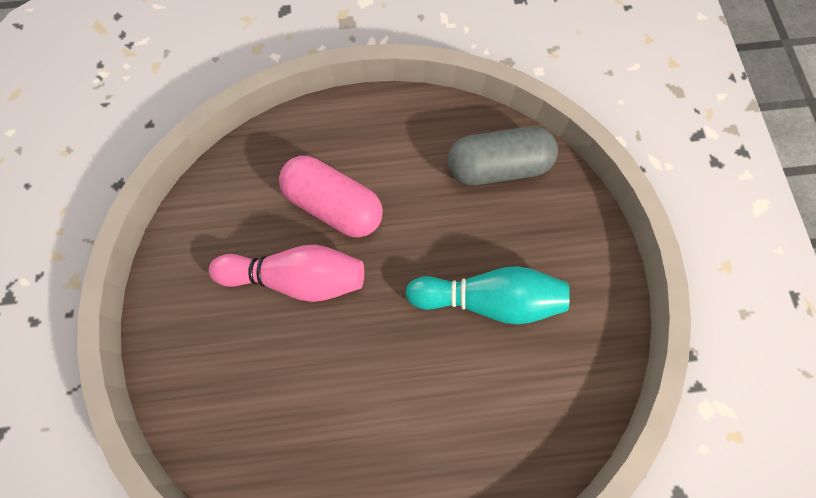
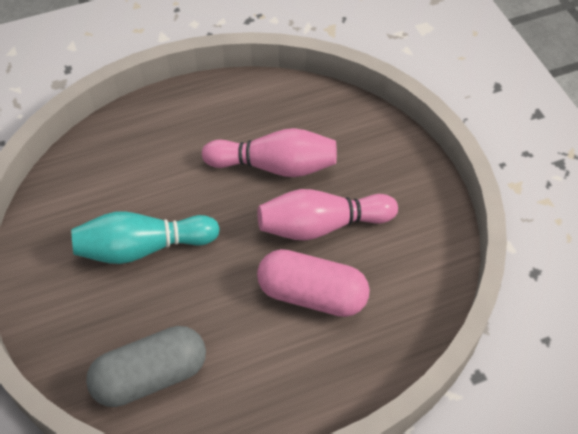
camera: 165 degrees right, 15 degrees down
(321, 372) = (275, 166): none -> pink bowling pin

